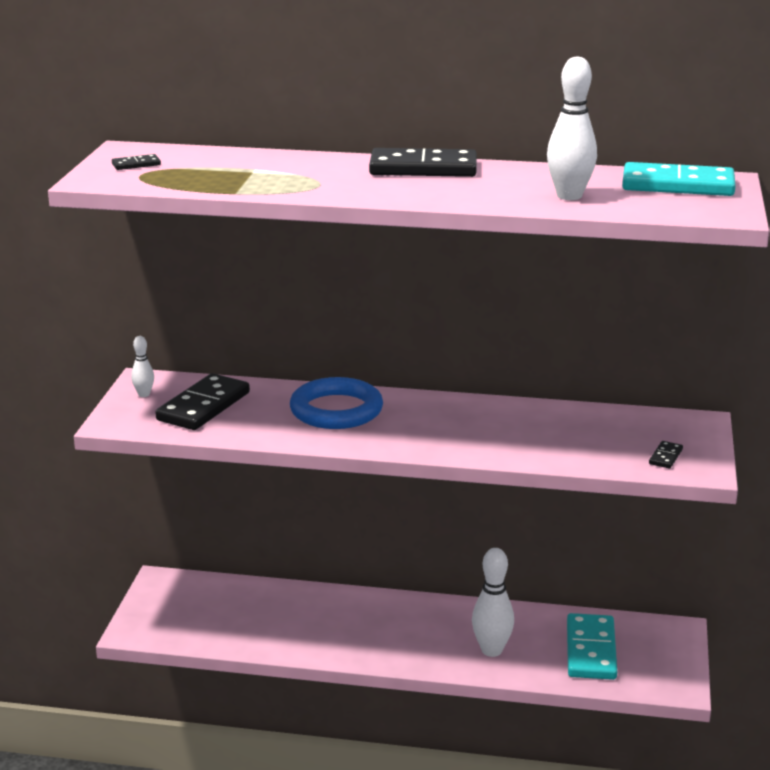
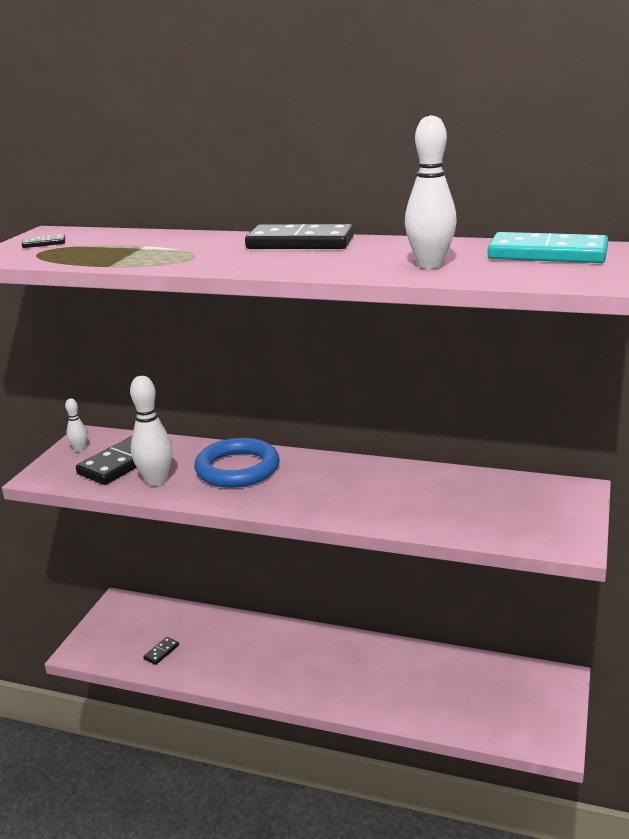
camera: 10 degrees right, 0 degrees up
(491, 650) = (382, 690): white bowling pin -> white bowling pin (156, 481)
(591, 650) = (475, 696): turquoise domino -> none
(665, 457) = (537, 527): black domino -> black domino (161, 652)

